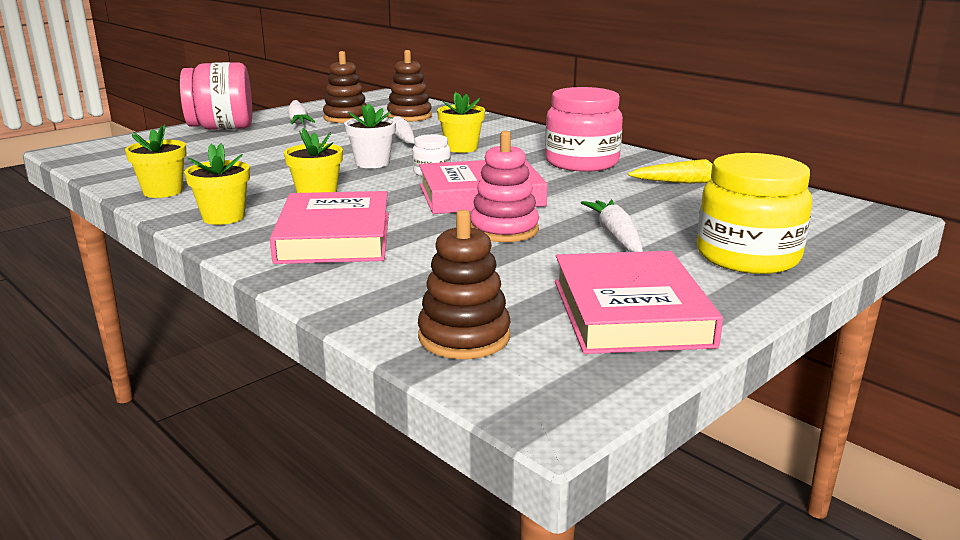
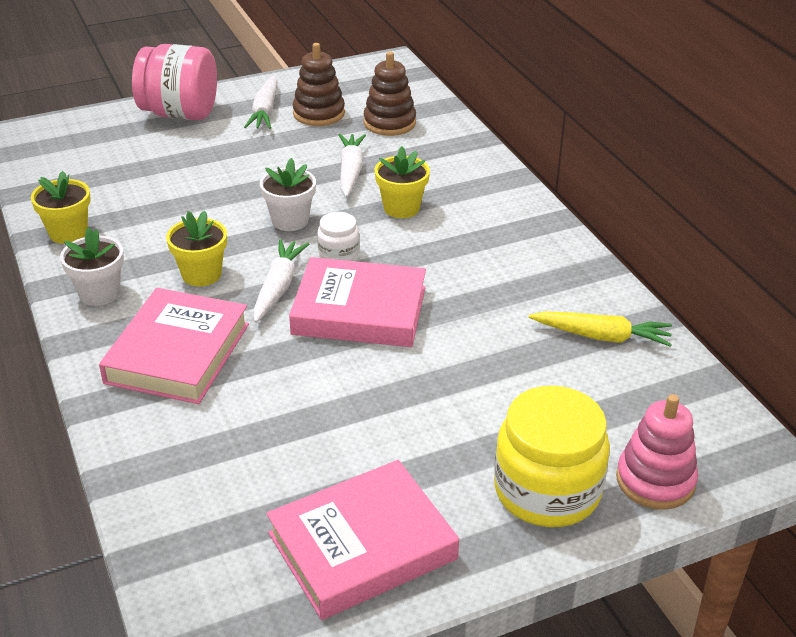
camera: 20 degrees right, 15 degrees up
(223, 217) = (99, 293): yellow flower pot -> white flower pot
(464, 337) = (197, 538): brown stacking toy -> none
(504, 230) = (340, 380): pink stacking toy -> pink stacking toy (655, 480)
(581, 162) = (512, 268): pink jar -> none
(616, 236) = (442, 420): white carrot -> white carrot (278, 287)
(630, 312) = (362, 546): pink book -> pink book turned 45 degrees clockwise

